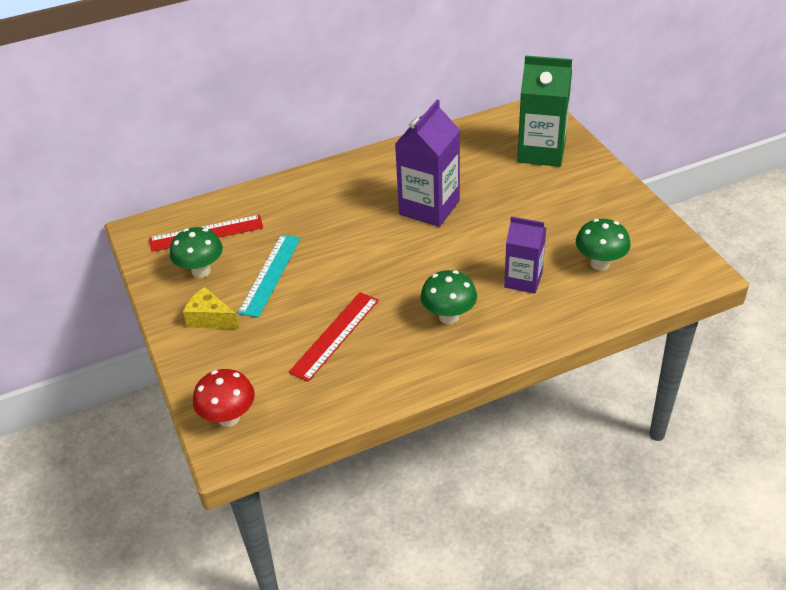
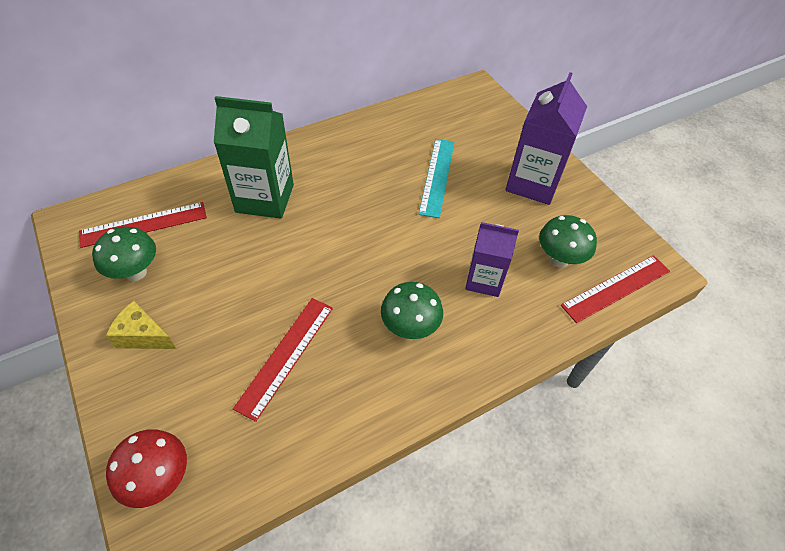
camera: 10 degrees left, 10 degrees up
(270, 274) = (213, 276): turquoise ruler -> turquoise ruler (437, 176)
(429, 207) = (380, 193): purple carton -> purple carton (533, 183)
(541, 152) = (485, 132): green carton -> green carton (265, 198)
(653, 287) = (616, 288): none -> red ruler

